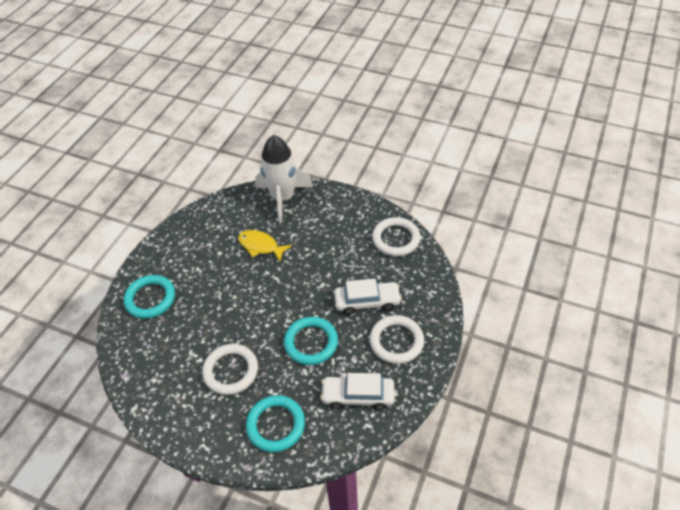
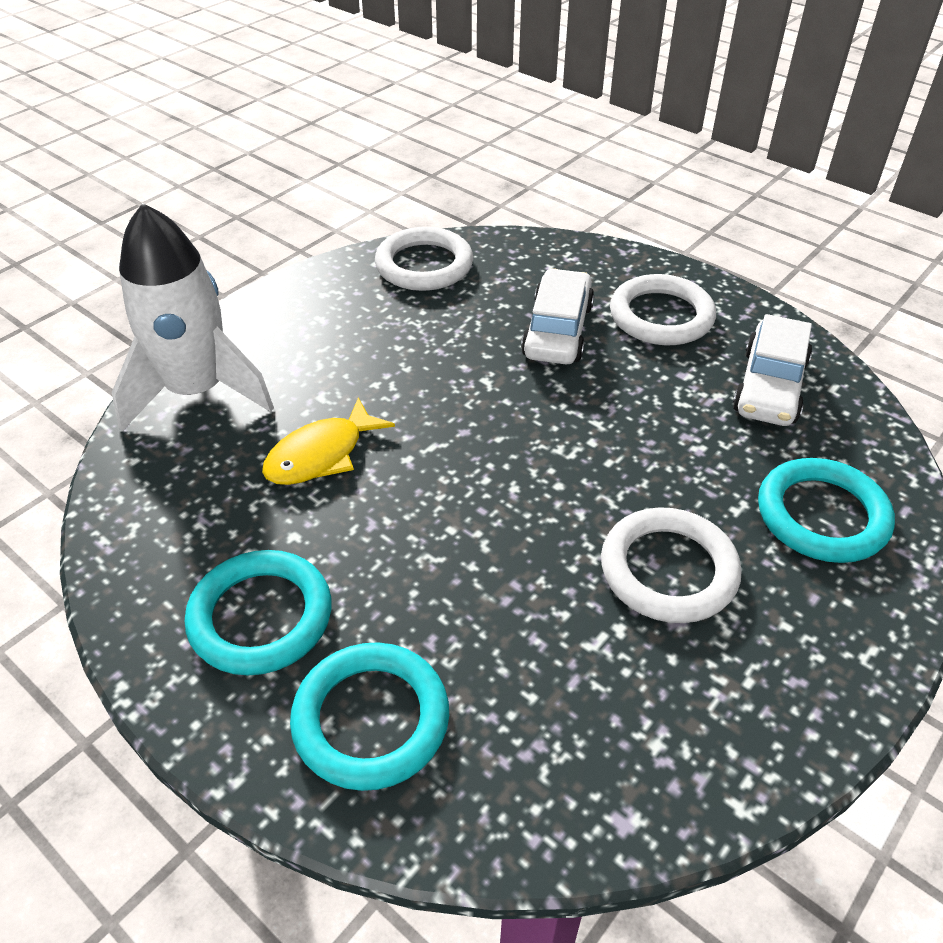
camera: 75 degrees left, 5 degrees down
(311, 342) = (629, 424): turquoise ring -> turquoise ring (261, 617)

